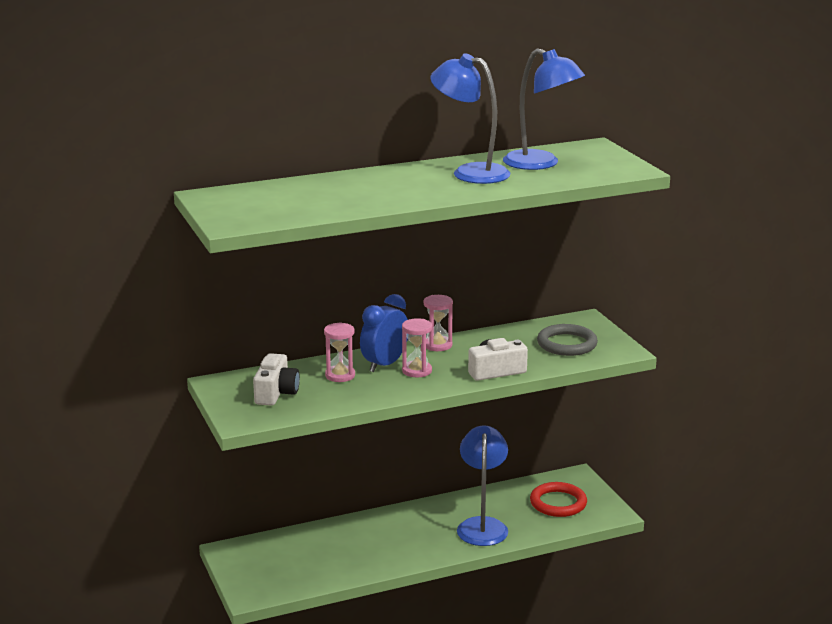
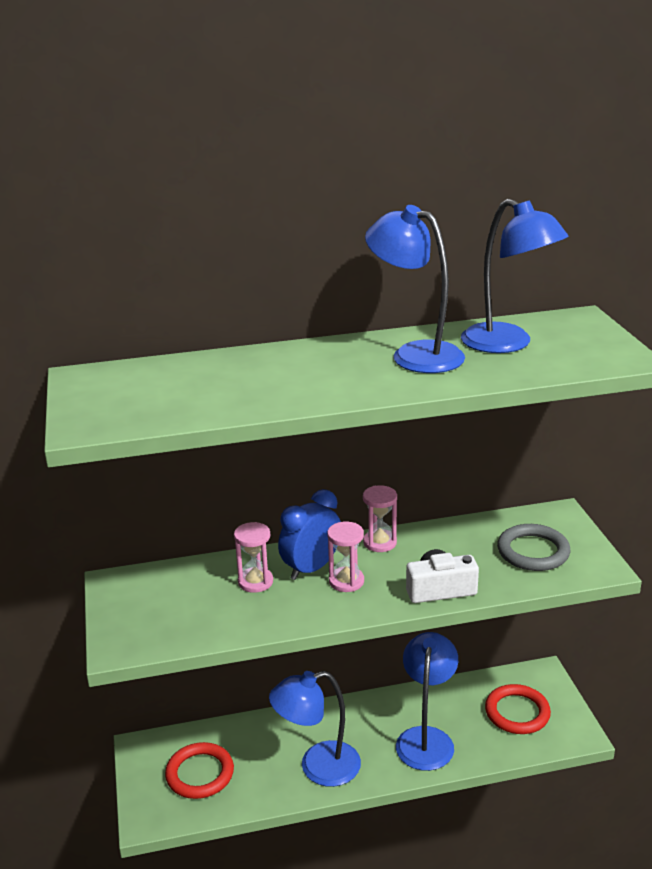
camera: 10 degrees right, 5 degrees up
(276, 393) = (174, 604): white camera -> none
(288, 563) = (200, 774): none -> red ring
(392, 551) = (318, 767): none -> blue lamp

